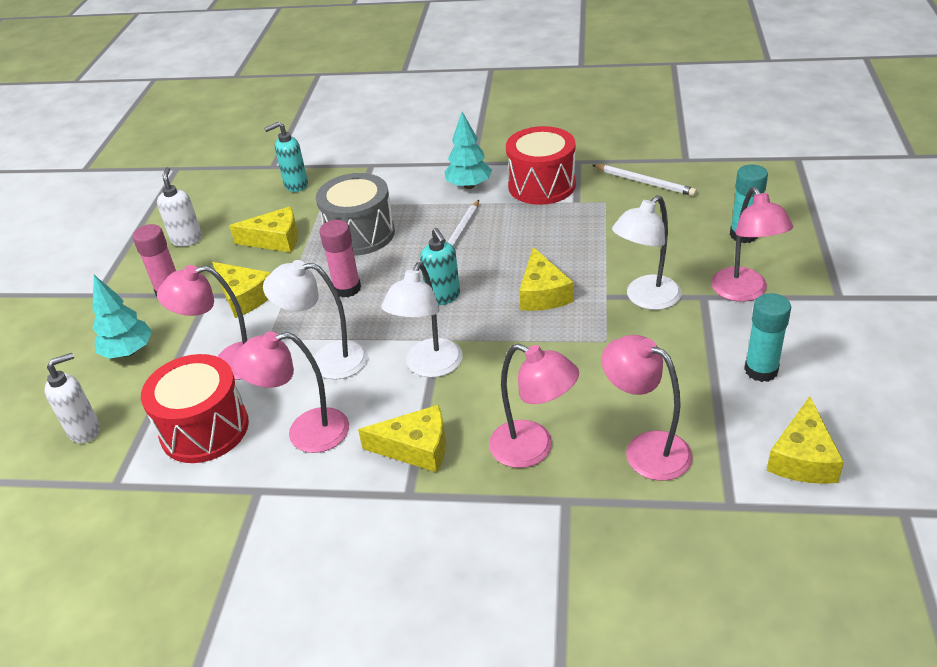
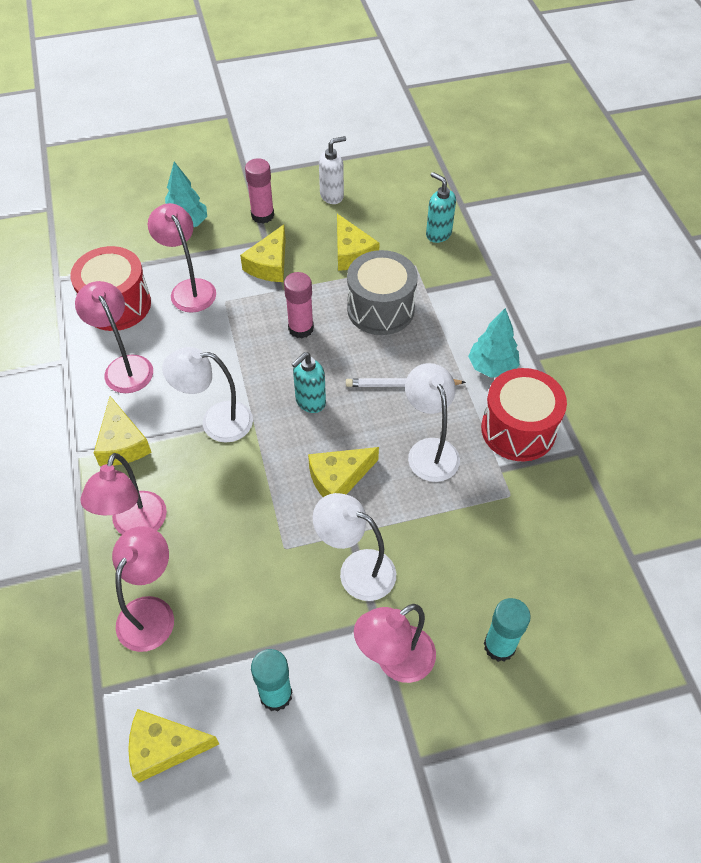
camera: 65 degrees right, 15 degrees up
(85, 430) = (103, 239): white soap dispenser -> none
(327, 360) = (207, 349): white lamp -> white lamp (429, 450)
(645, 182) = (565, 525): white pencil -> none

